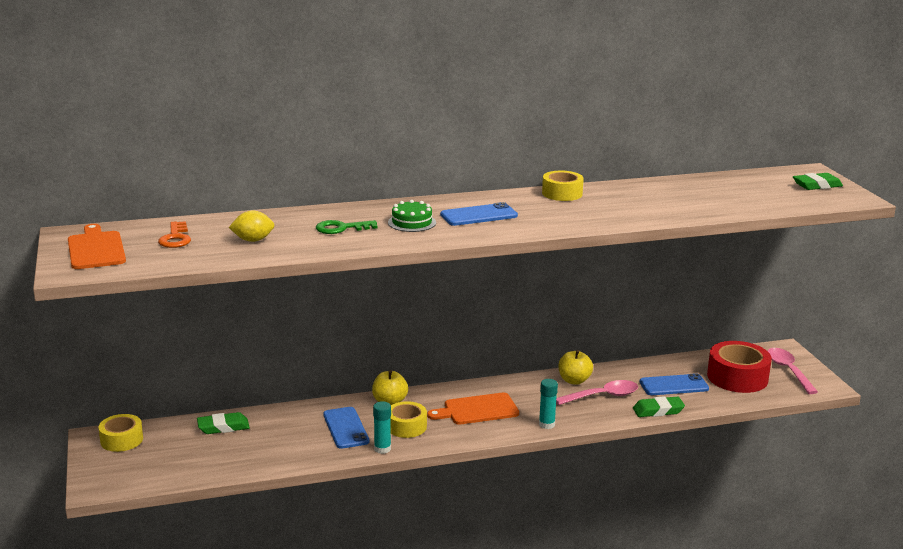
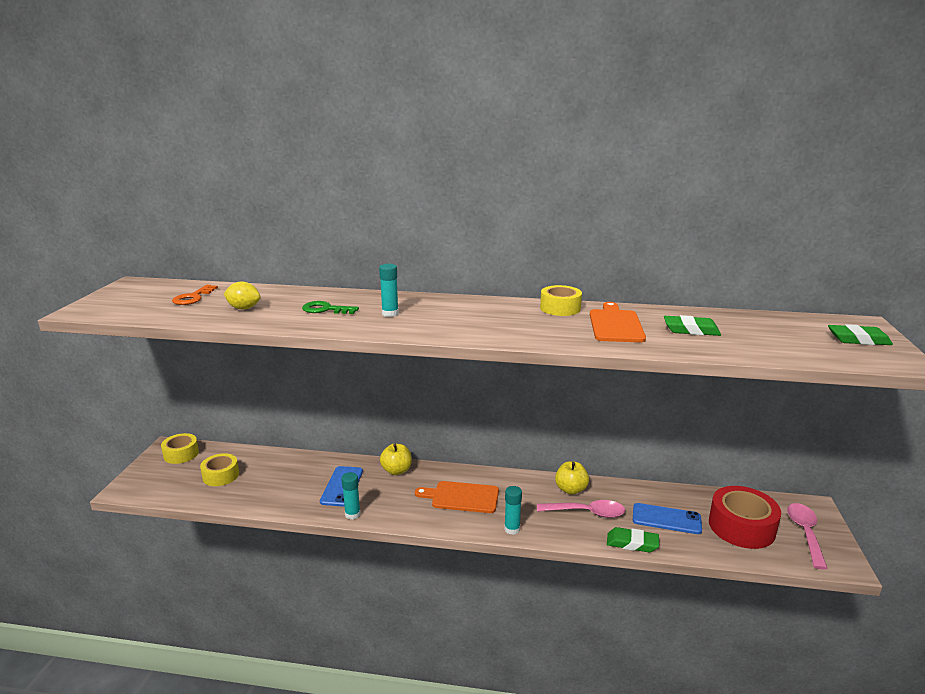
camera: 25 degrees right, 0 degrees up
(96, 249) = (127, 297): orange cutting board -> orange cutting board (615, 325)
(223, 427) = (256, 461): green eraser -> green eraser (691, 330)
(406, 426) = (390, 498): yellow tape -> yellow tape (221, 475)
(412, 222) = (390, 313): green cake -> turquoise glue stick
(479, 215) = (457, 316): blue phone -> none

